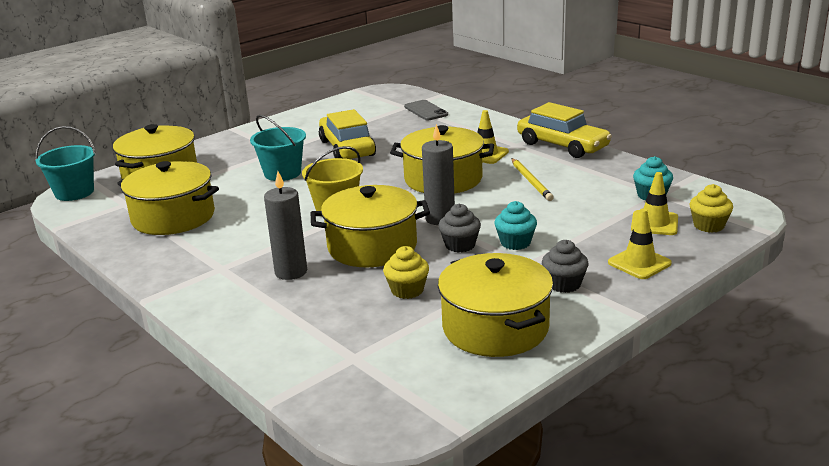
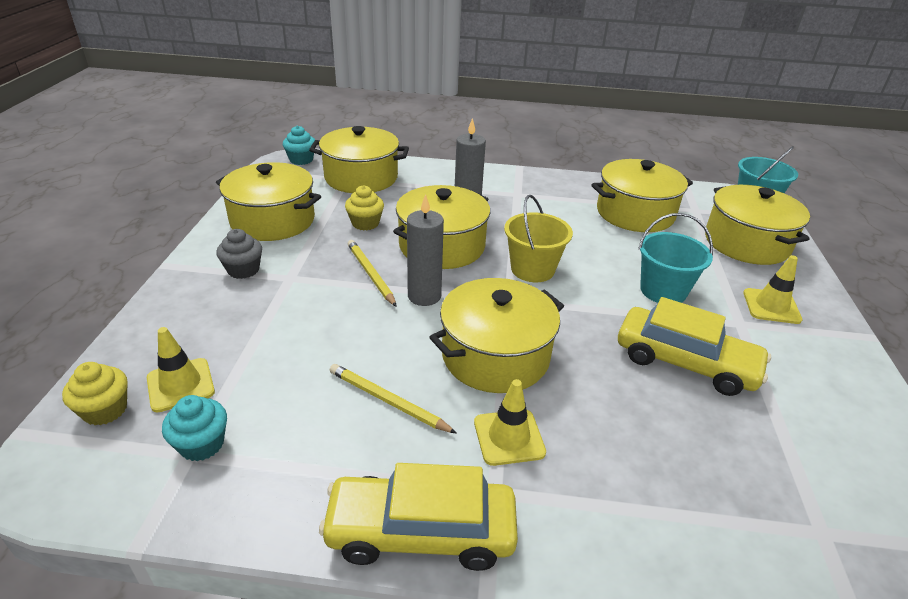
camera: 135 degrees right, 10 degrees up
(334, 352) = (361, 177): none -> yellow pot
(426, 111) = (771, 536): grey phone -> none
(460, 245) = (370, 274): grey cupcake -> yellow pencil
(515, 243) = (322, 296): turquoise cupcake -> turquoise cupcake (301, 160)
(639, 263) = (180, 317): yellow traffic cone -> yellow traffic cone (771, 306)

